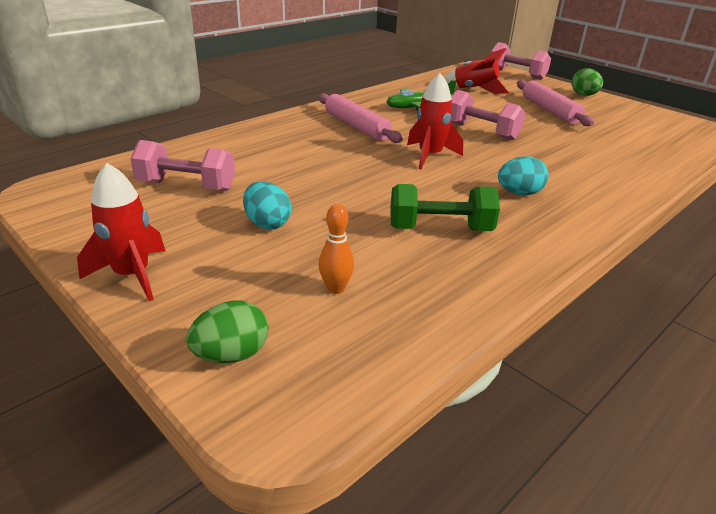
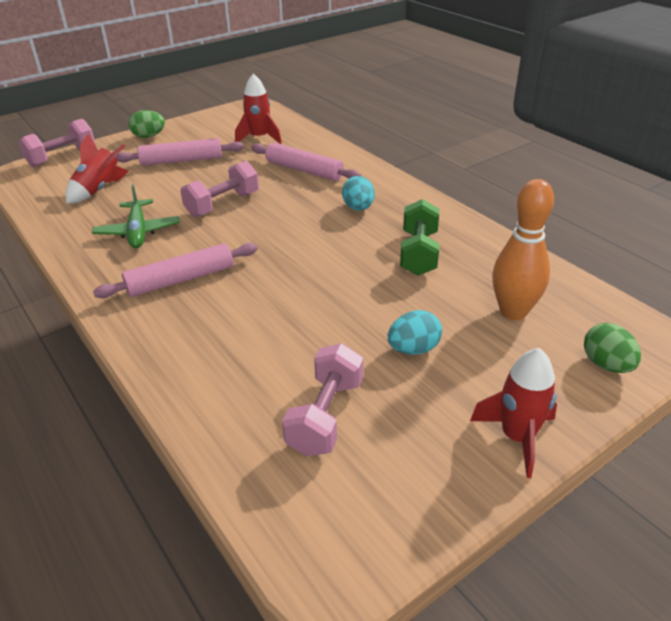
camera: 80 degrees left, 5 degrees up
(335, 288) = (513, 312): orange bowling pin -> orange bowling pin, size x1.93
(430, 156) = (276, 241): red rocket -> red rocket (259, 138)
(581, 162) = (304, 170): none -> pink rolling pin

